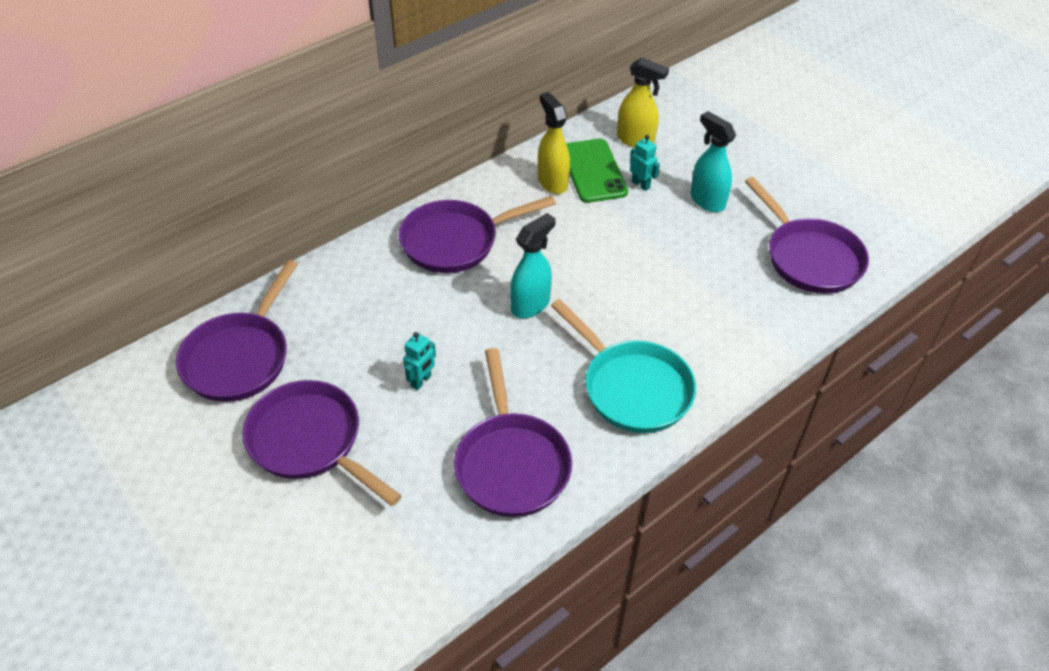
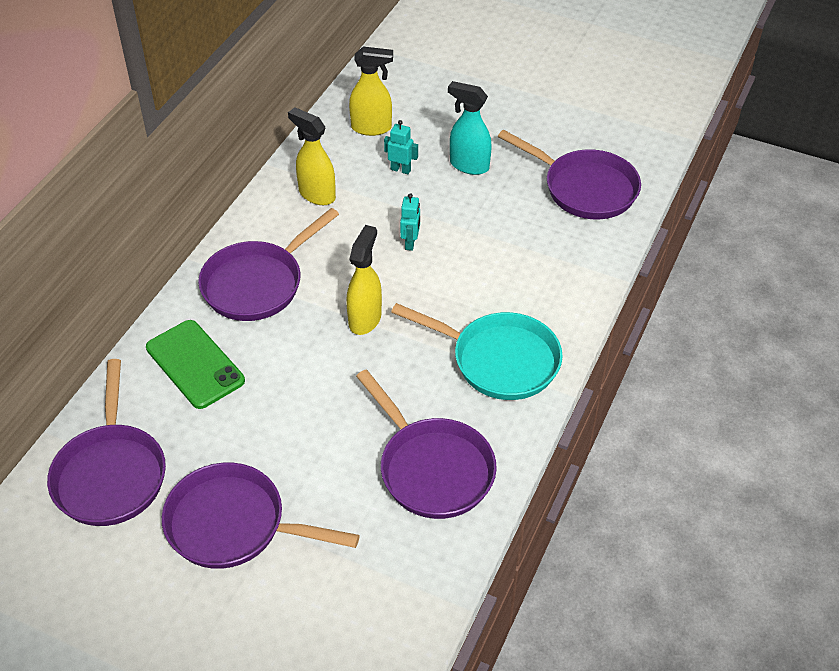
camera: 25 degrees left, 0 degrees up
(421, 381) = (305, 427): turquoise robot -> turquoise robot (410, 243)
(531, 305) = (365, 319): turquoise spray bottle -> yellow spray bottle
(593, 171) = (349, 171): green phone -> green phone (195, 364)

